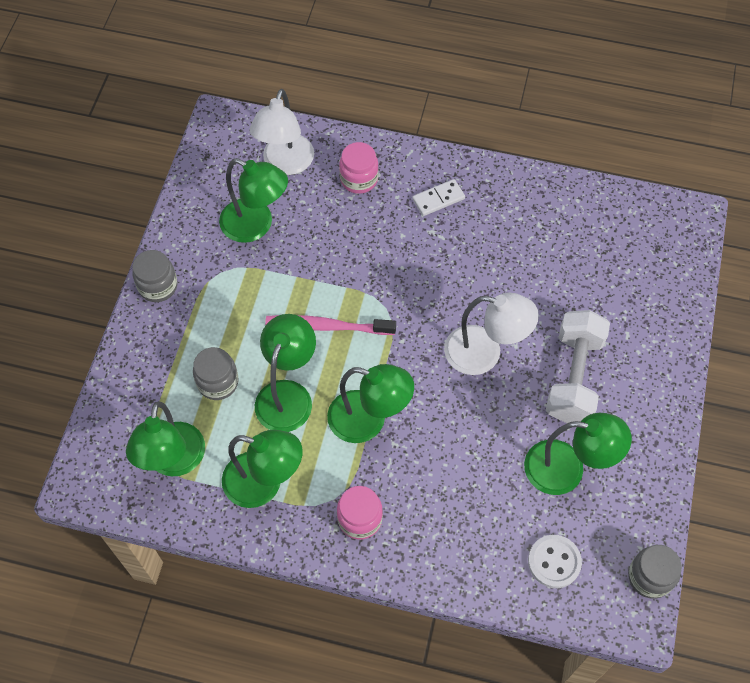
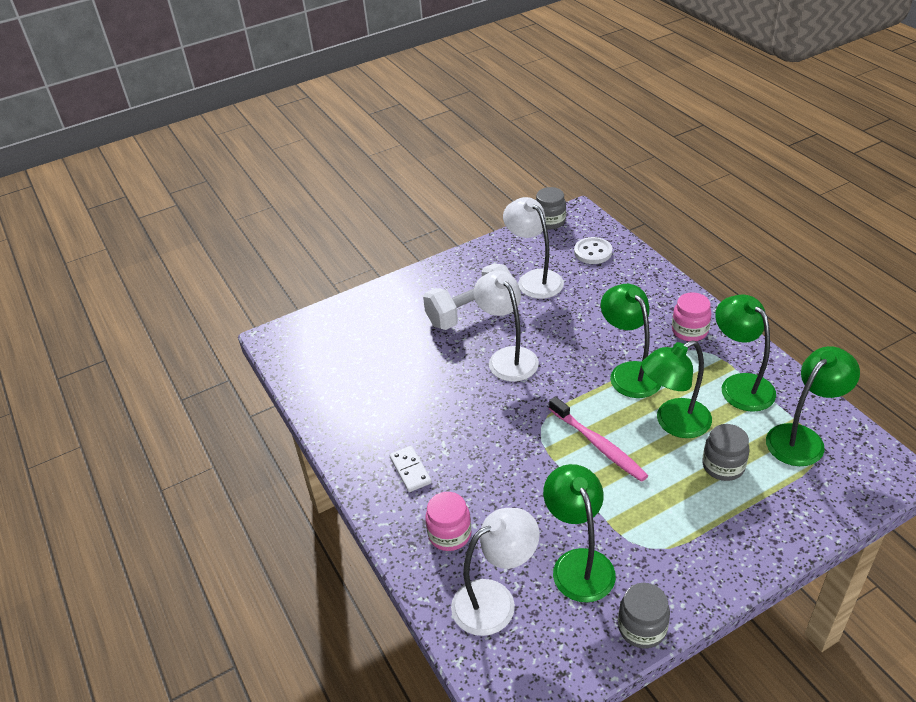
camera: 130 degrees left, 20 degrees down
(158, 286) = (717, 577): grey jar -> grey jar (642, 628)
(438, 199) = (410, 470): white domino -> white domino turned 45 degrees clockwise
(567, 469) = (534, 279): green lamp -> white lamp

